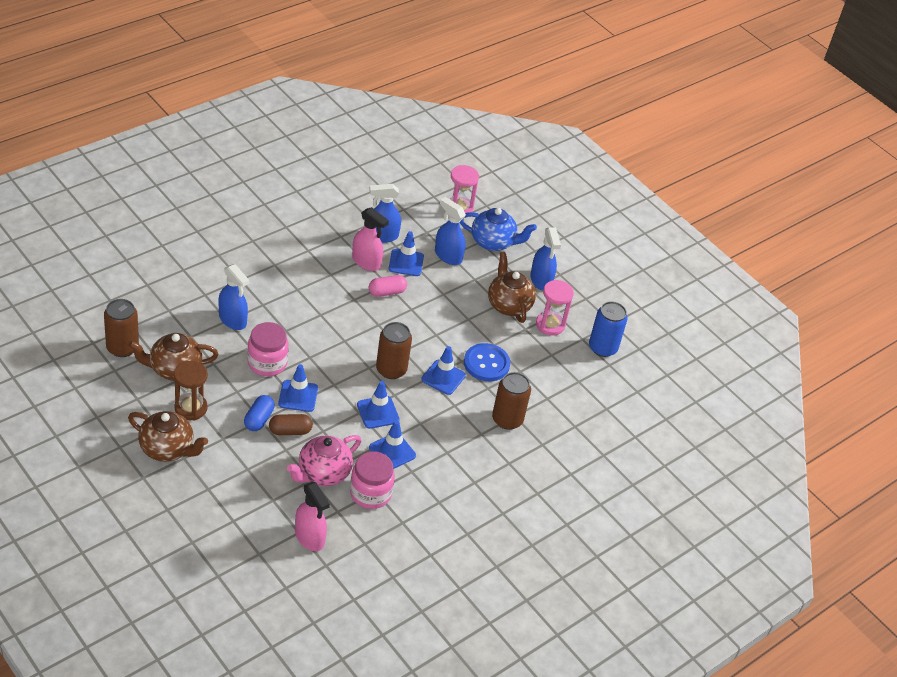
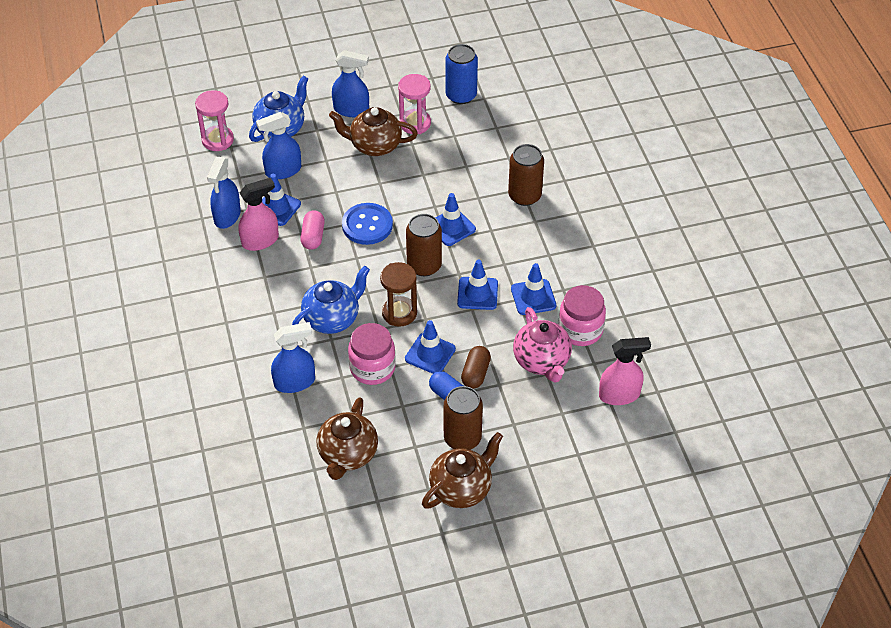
camera: 60 degrees left, 5 degrees up
(122, 348) = (294, 497): brown can -> brown can (462, 438)
(191, 408) = (411, 453): brown hourglass -> brown hourglass (399, 313)
(306, 326) = (332, 319): none -> blue teapot
(486, 364) = (446, 188): blue button -> blue button (367, 225)

